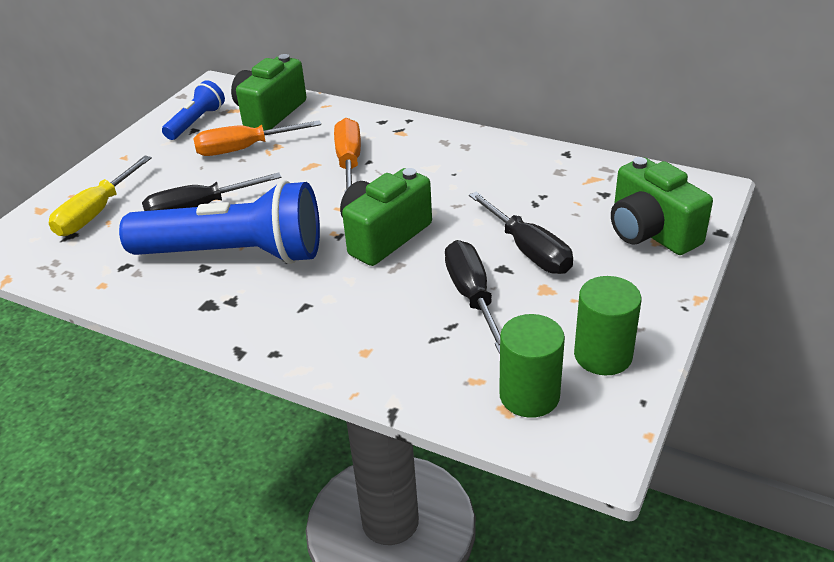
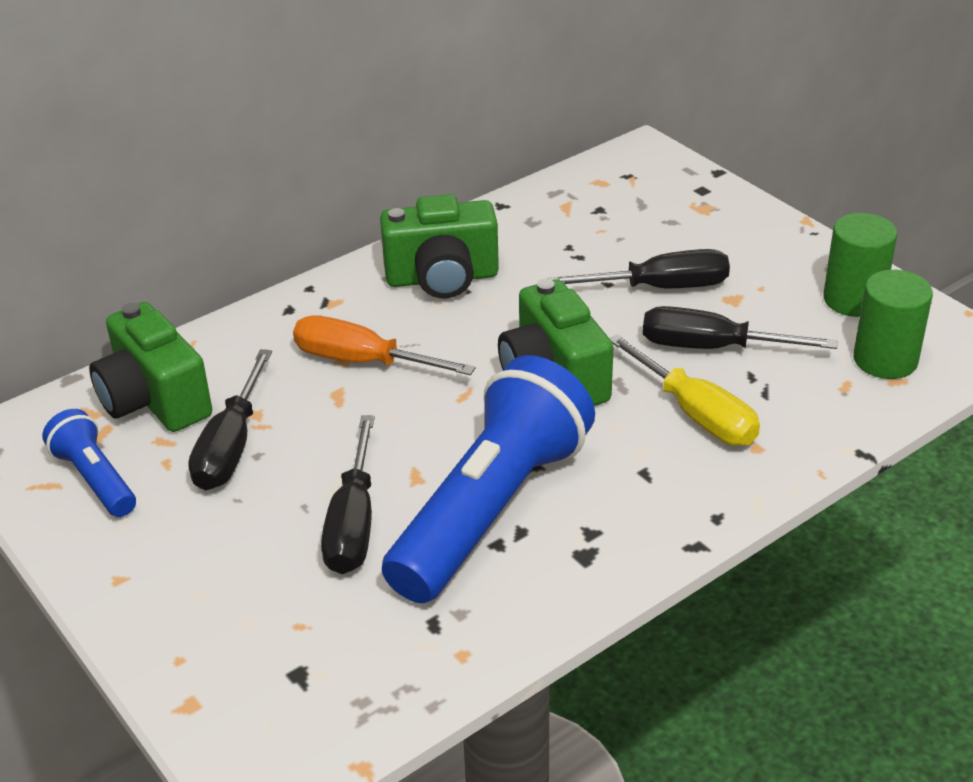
camera: 65 degrees left, 0 degrees up
(96, 212) = (261, 634): yellow screwdriver -> yellow screwdriver (695, 413)
(244, 149) = (231, 446): orange screwdriver -> black screwdriver
(651, 232) = (688, 207): green camera -> green camera (442, 278)

